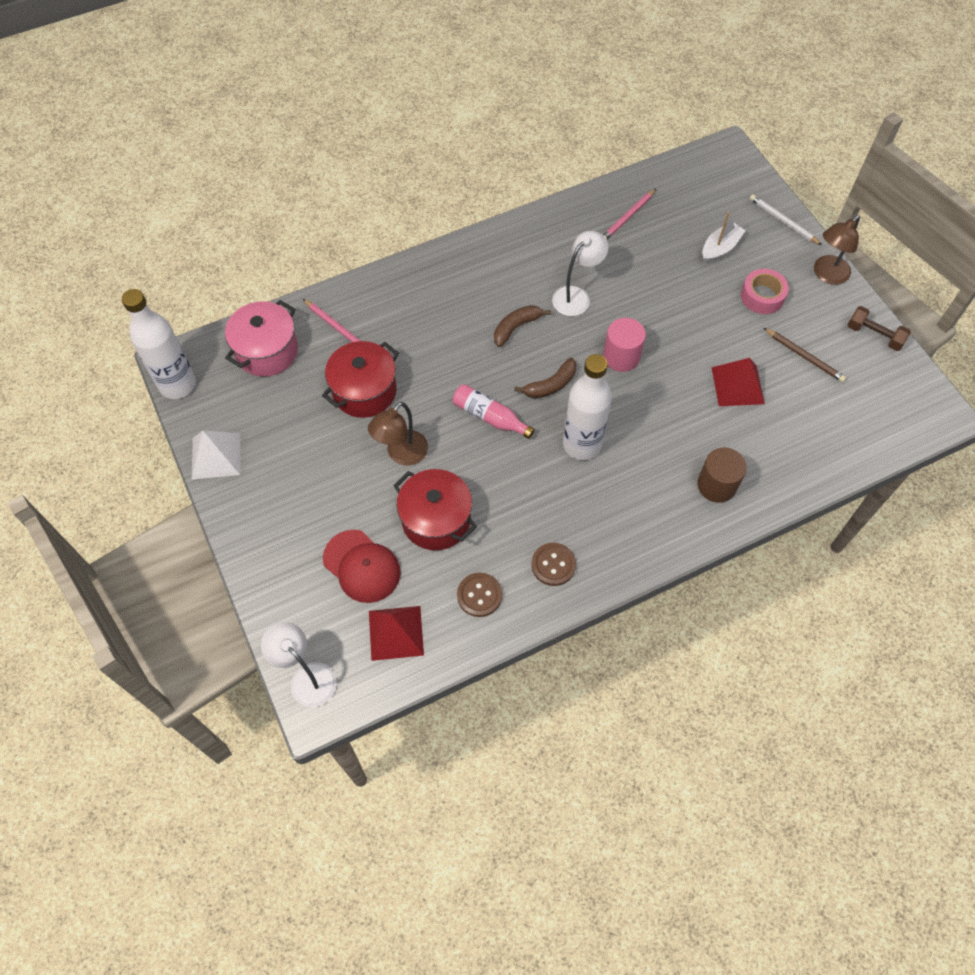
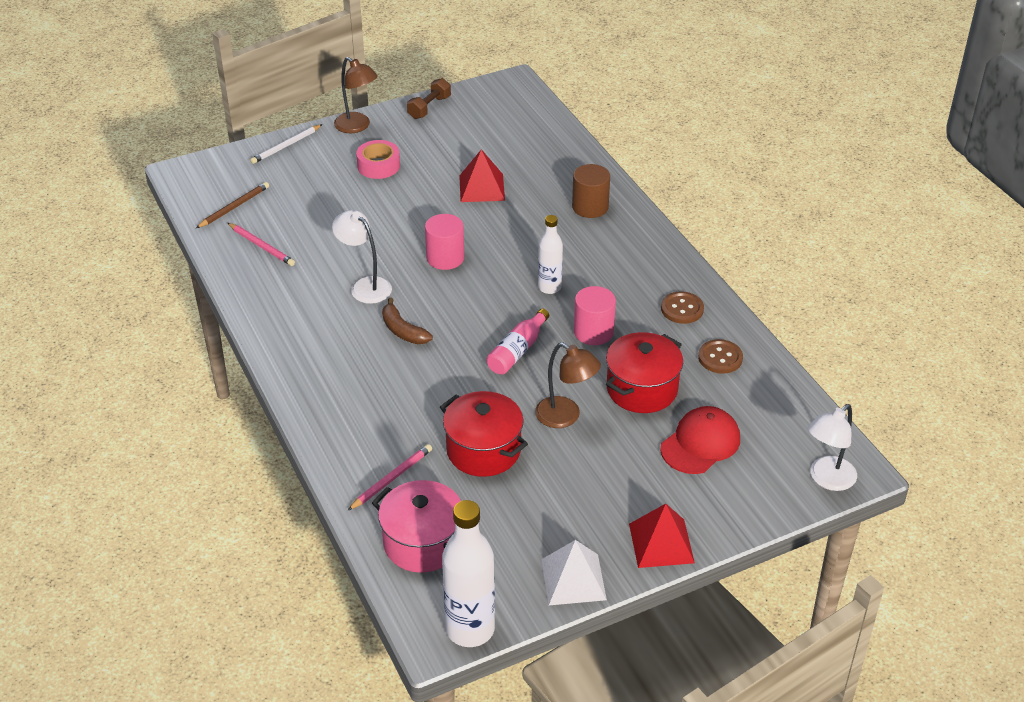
camera: 90 degrees left, 20 degrees down
(396, 632) = (768, 415): red pyramid -> red pyramid (661, 543)
(516, 481) = (593, 332): none -> pink cylinder
(550, 385) = (478, 307): brown banana -> none
(581, 444) = (549, 287): white bottle -> white bottle, size x0.60
(720, 248) = (314, 187): white boat -> none
(804, 356) = (450, 147): brown pencil -> brown pencil (234, 207)

